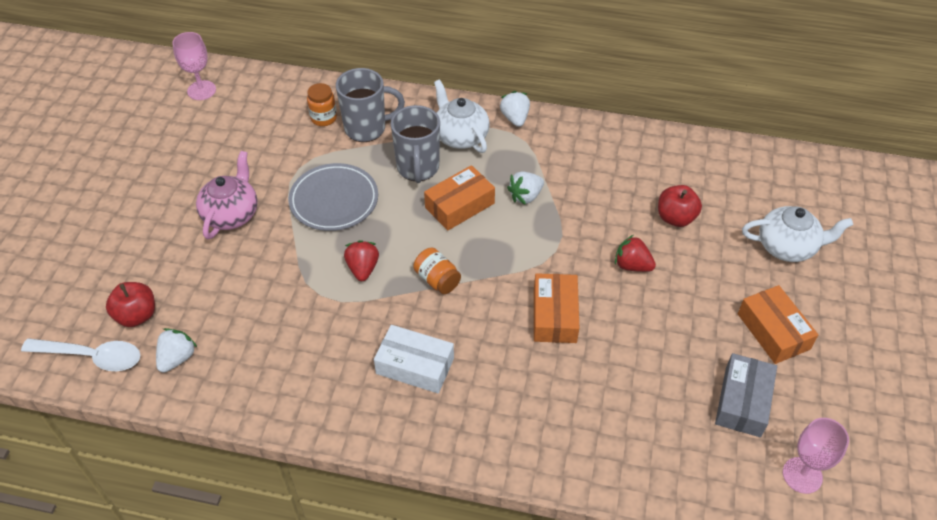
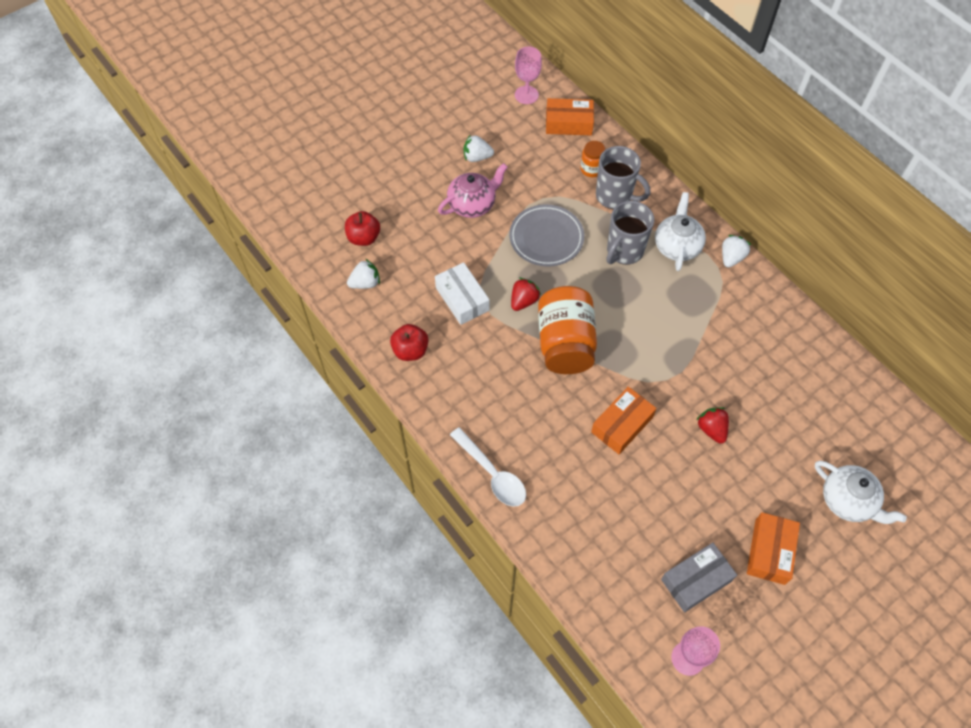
camera: 40 degrees right, 10 degrees up
(91, 356) = (319, 247): white spoon -> white spoon (492, 473)
(415, 366) = (500, 391): white box -> white box (462, 299)
(437, 280) = (565, 343): orange jar -> orange jar, size x2.11
(459, 205) = (628, 299): orange box -> orange box (568, 123)
(525, 196) = (682, 324): white strawberry -> white strawberry (477, 157)
(675, 218) = (780, 418): red apple -> red apple (410, 350)

